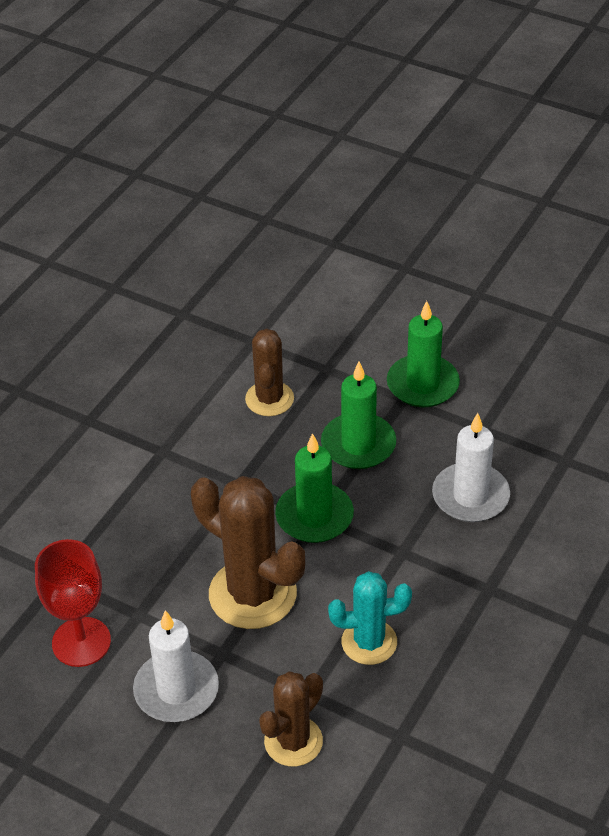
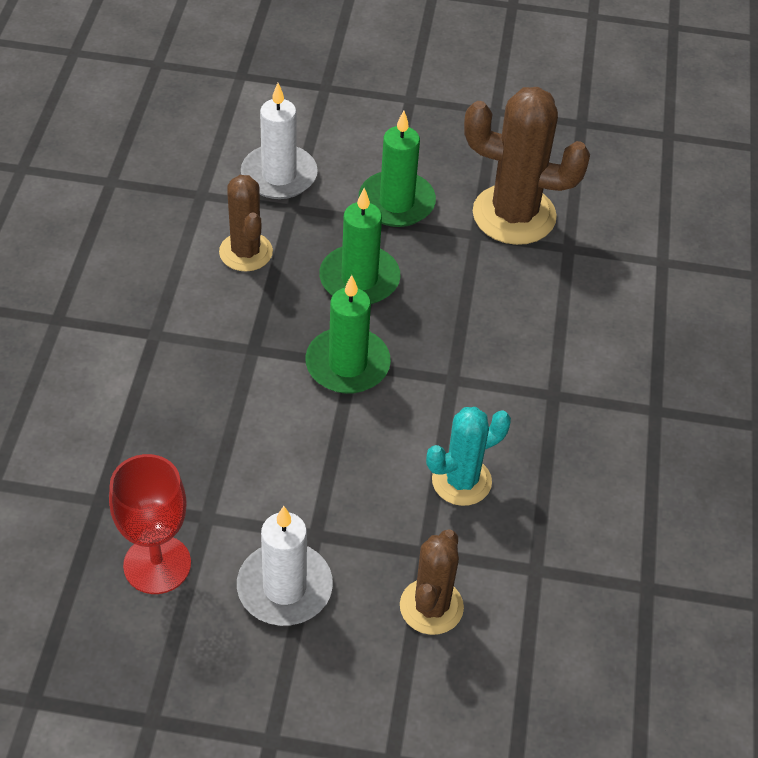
camera: 25 degrees left, 5 degrees up
(252, 594) = (320, 463): brown cactus -> brown cactus (514, 215)
(470, 496) = (494, 305): white candle -> white candle (279, 175)

